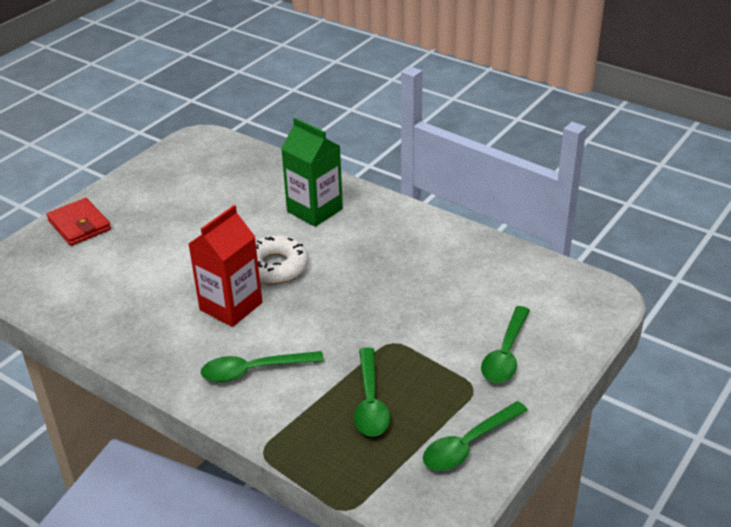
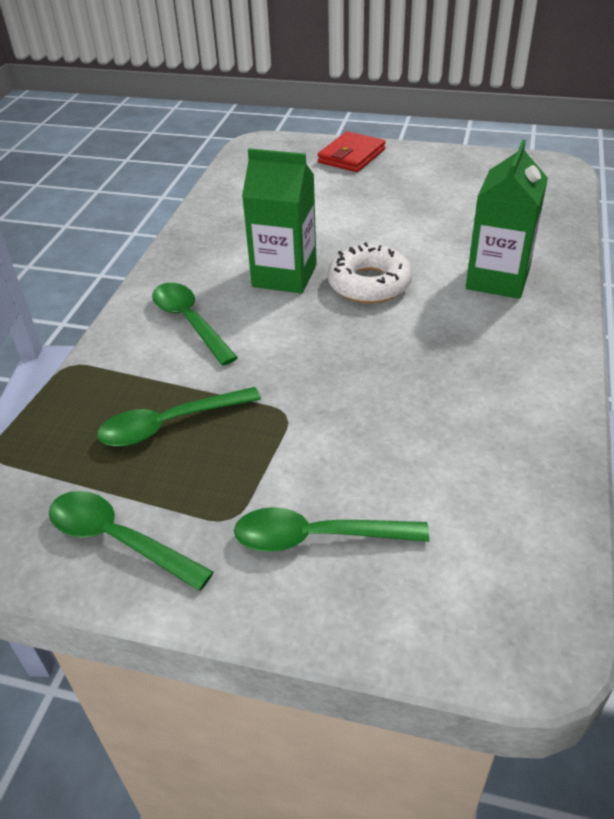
camera: 70 degrees right, 5 degrees up
(231, 306) = (284, 275): red carton -> green carton

